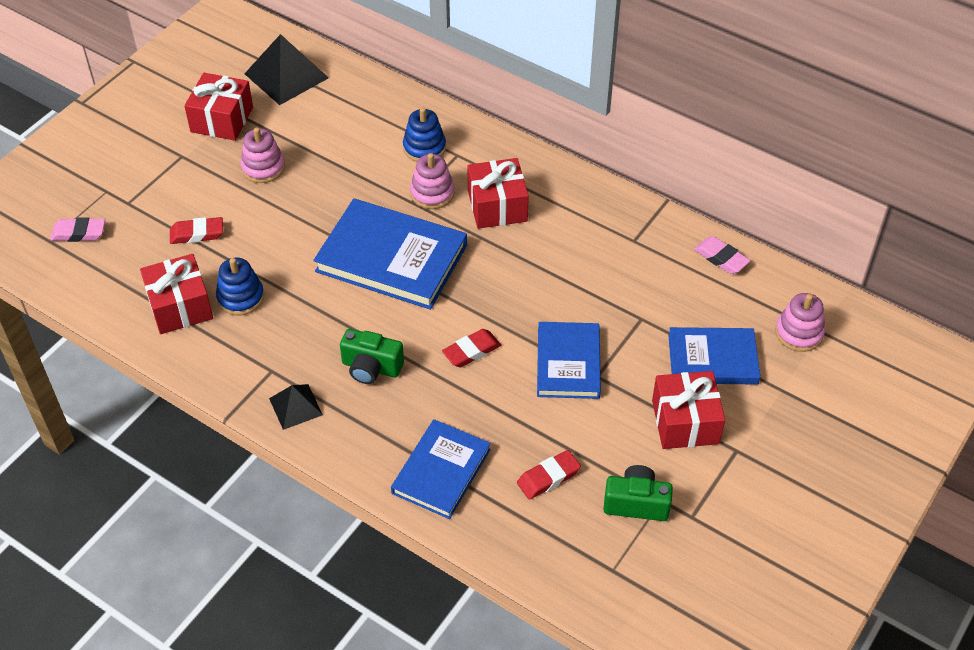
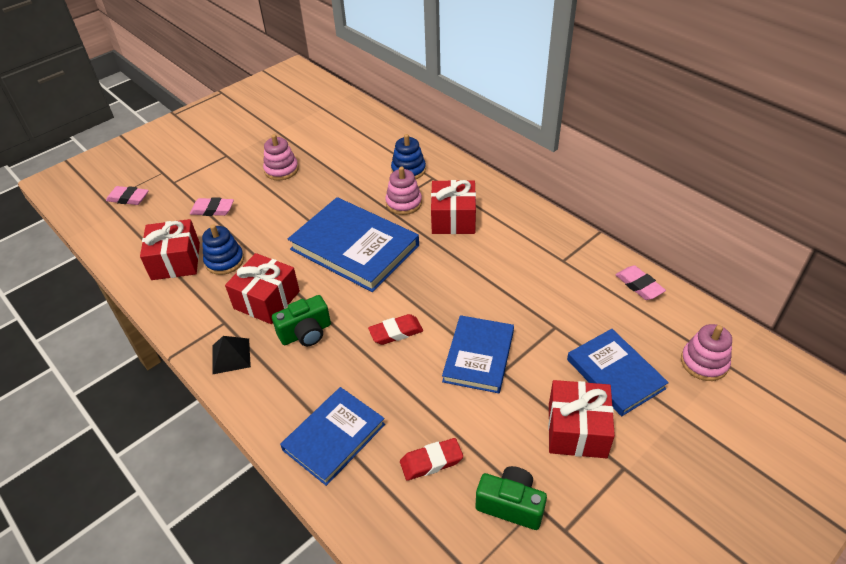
camera: 15 degrees right, 5 degrees down
(197, 234) = (212, 210): red eraser -> pink eraser
(222, 119) = (265, 135): red gift -> red gift (266, 300)
(286, 75) = (323, 111): black pyramid -> none
(371, 368) = (306, 333): green camera -> green camera turned 60 degrees counterclockwise
(712, 359) = (615, 374): blue book -> blue book turned 45 degrees clockwise

